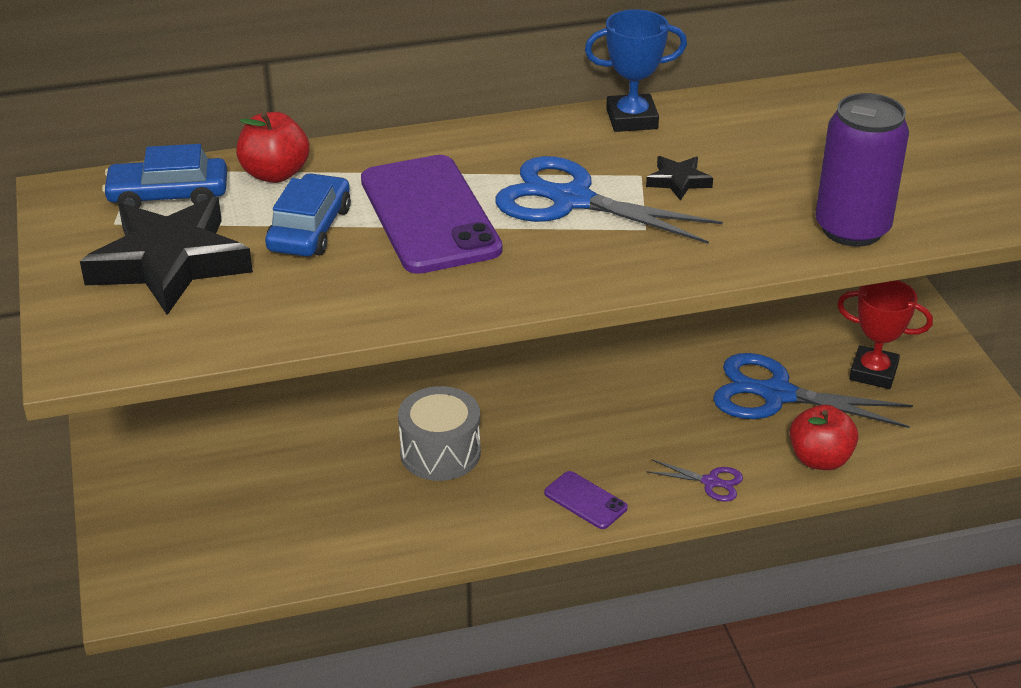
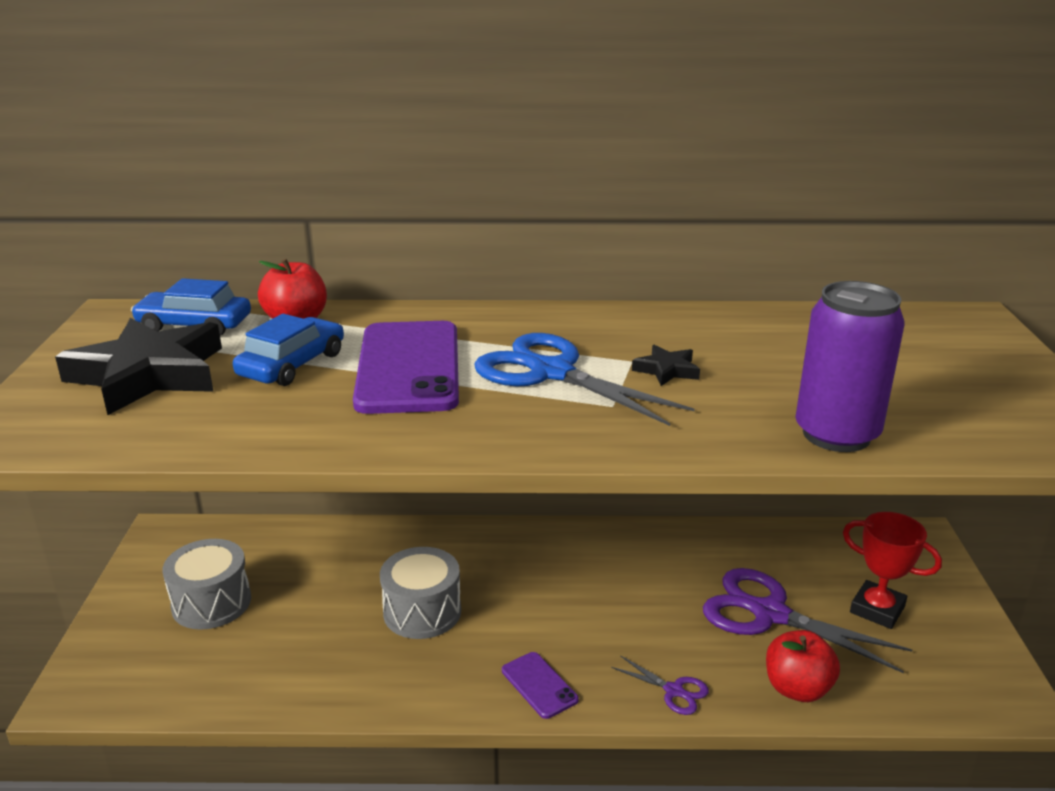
camera: 15 degrees right, 10 degrees down
(215, 483) = (211, 603): none -> grey drum
(632, 119) = (646, 317): blue trophy -> none
(777, 394) = (770, 614): blue scissors -> purple scissors

